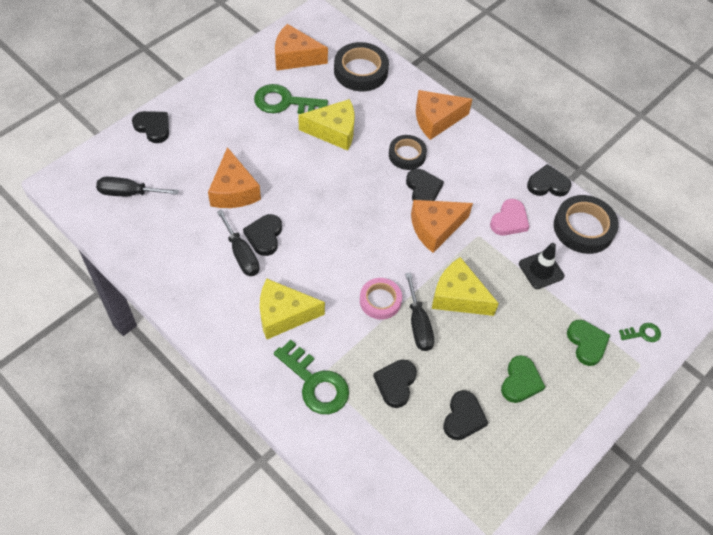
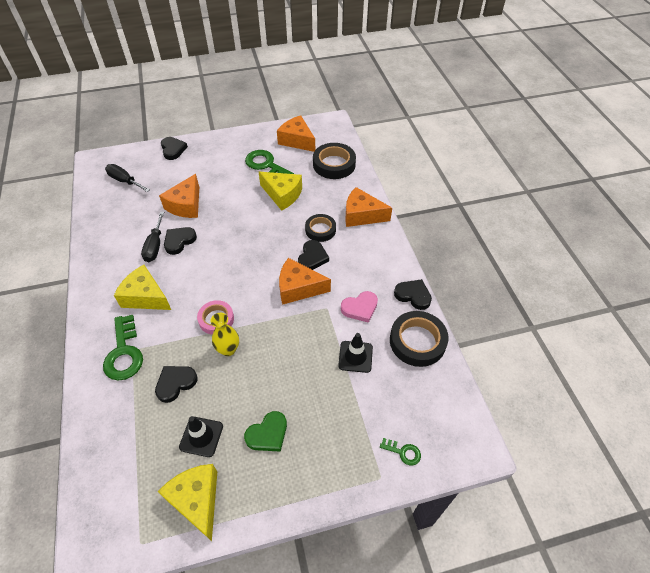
camera: 35 degrees right, 5 degrees down
(418, 324) = (228, 349): black screwdriver -> yellow vase
(458, 296) = (274, 344): yellow cheese -> yellow cheese (197, 500)
(463, 417) = (201, 436): black heart -> black traffic cone
(586, 343) = (347, 434): green heart -> none

